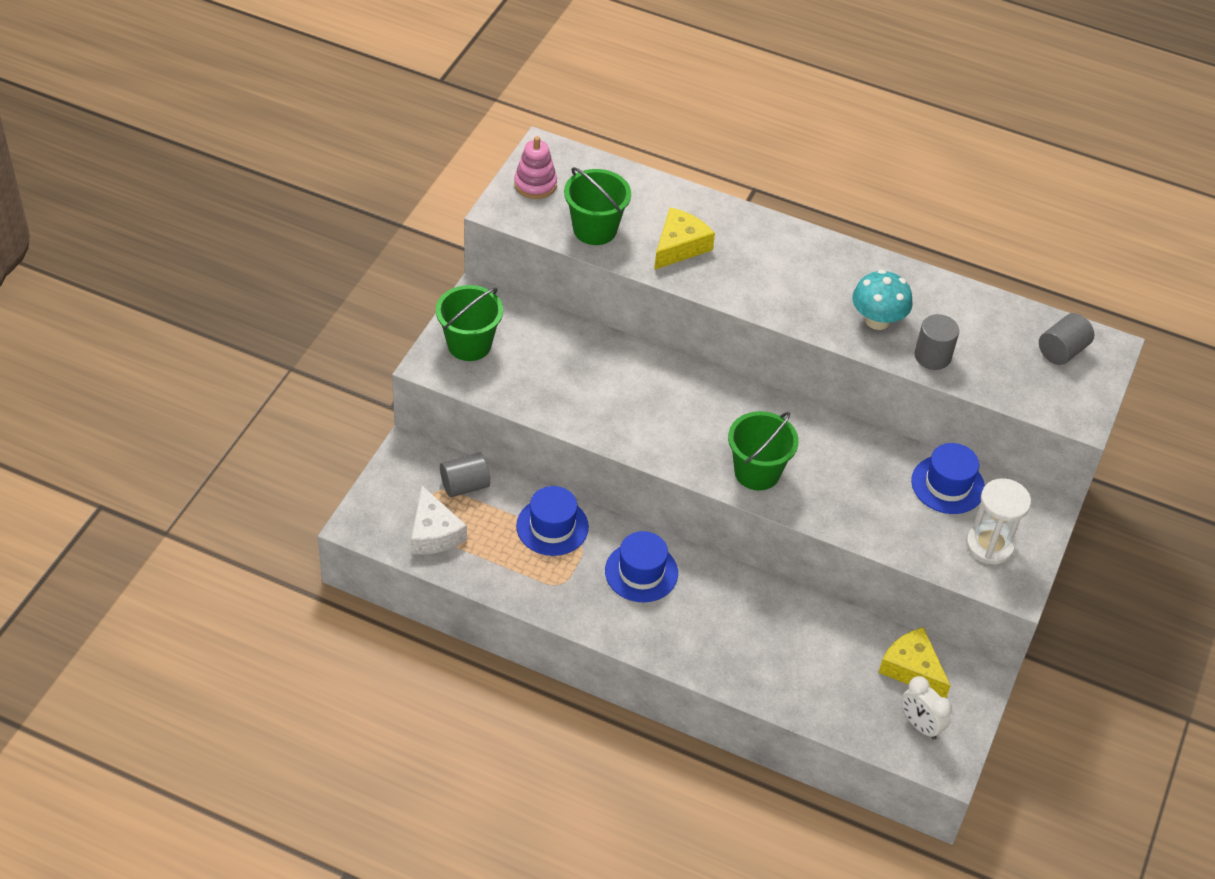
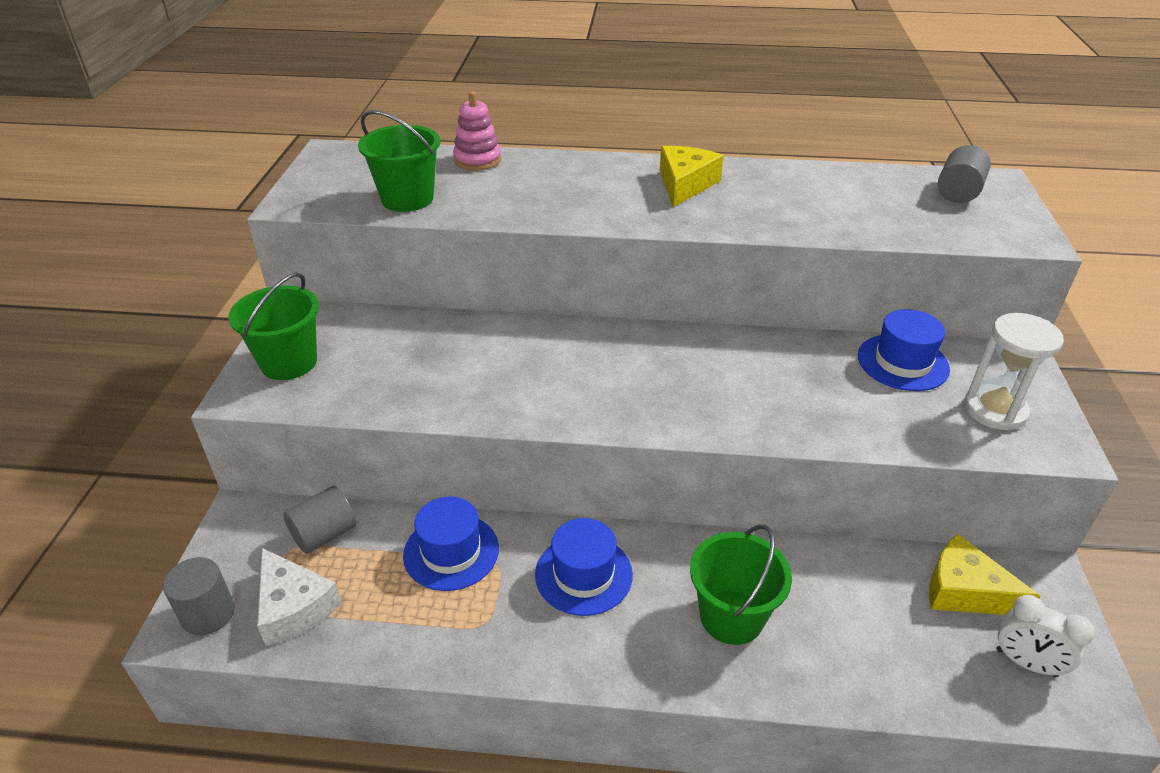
camera: 15 degrees left, 10 degrees down
(535, 184) = (326, 178): pink stacking toy -> pink stacking toy (477, 160)
(680, 246) = (509, 194): yellow cheese -> yellow cheese (685, 184)
(757, 472) = (689, 406): green bucket -> green bucket (731, 617)
(877, 320) = (757, 208): turquoise mushroom -> none
(932, 356) = (837, 224): grey cylinder -> grey cylinder (208, 614)

